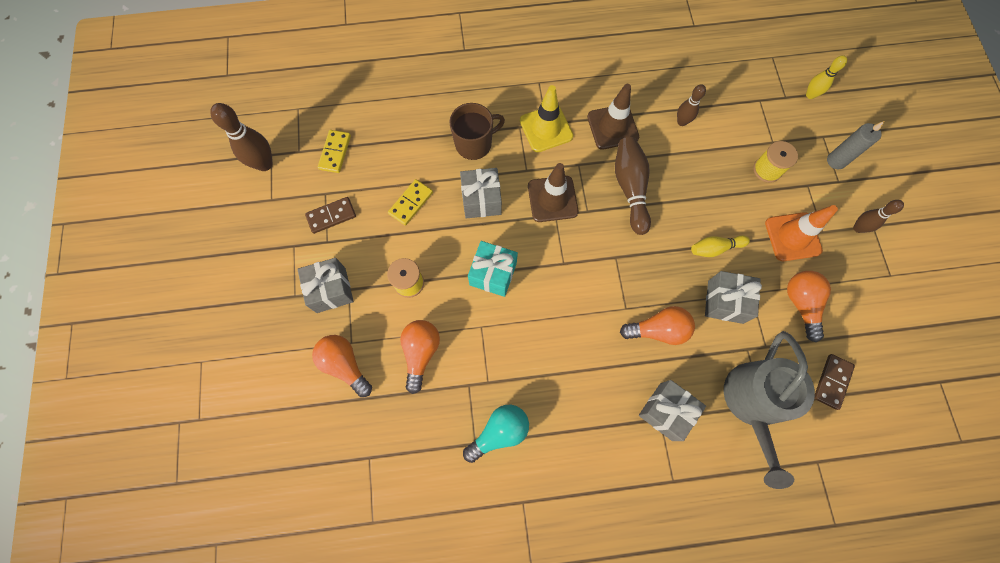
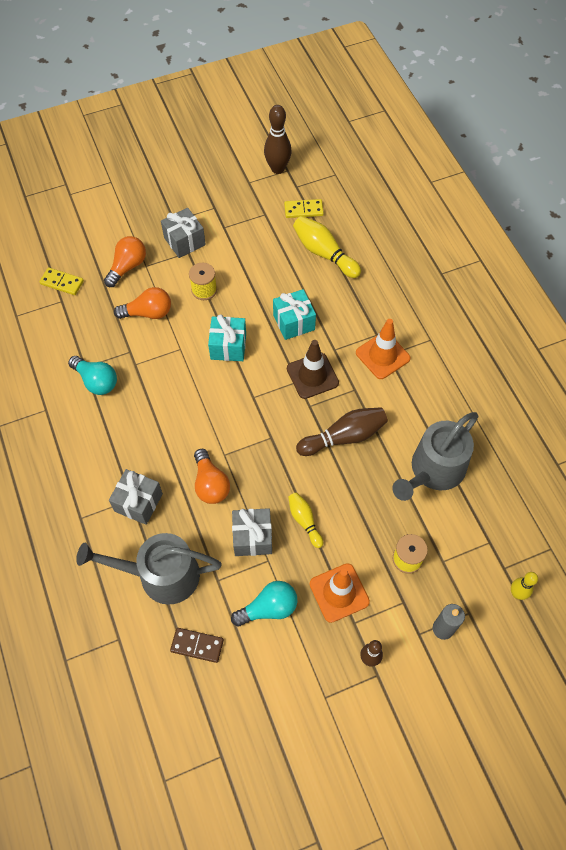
camera: 75 degrees right, 10 degrees down
(331, 216) = (246, 224): brown domino -> none
(402, 147) = (324, 253): none -> yellow bowling pin
(411, 203) = (274, 273): yellow domino -> yellow domino (62, 283)
(474, 143) = (347, 304): brown mug -> none
(481, 200) = (294, 322): grey gift -> turquoise gift
(546, 128) = (382, 355): yellow traffic cone -> orange traffic cone
(612, 127) = (405, 410): brown traffic cone -> none
(681, 122) = (434, 470): brown bowling pin -> grey watering can
(801, 304) = (269, 608): orange light bulb -> turquoise light bulb

